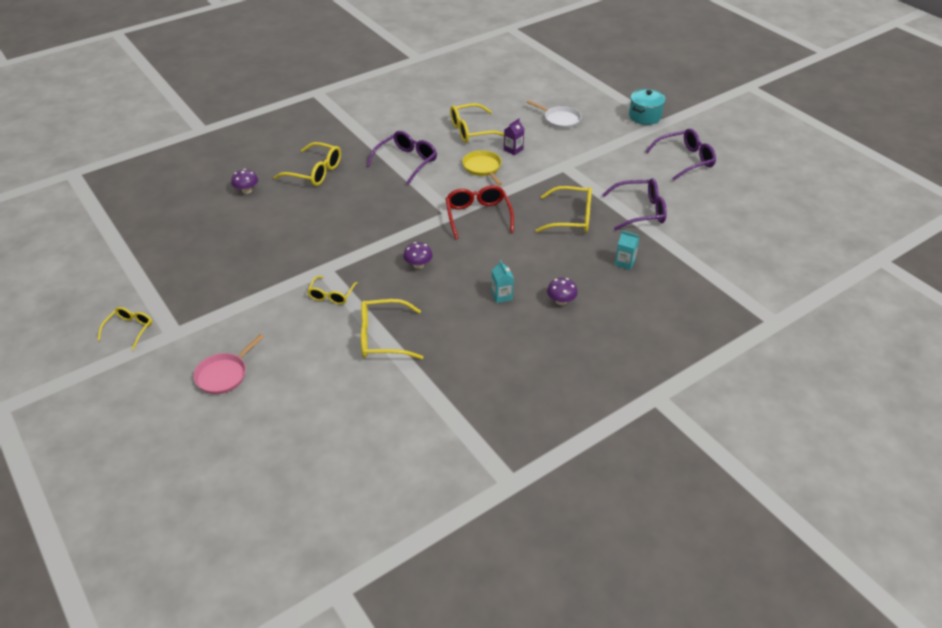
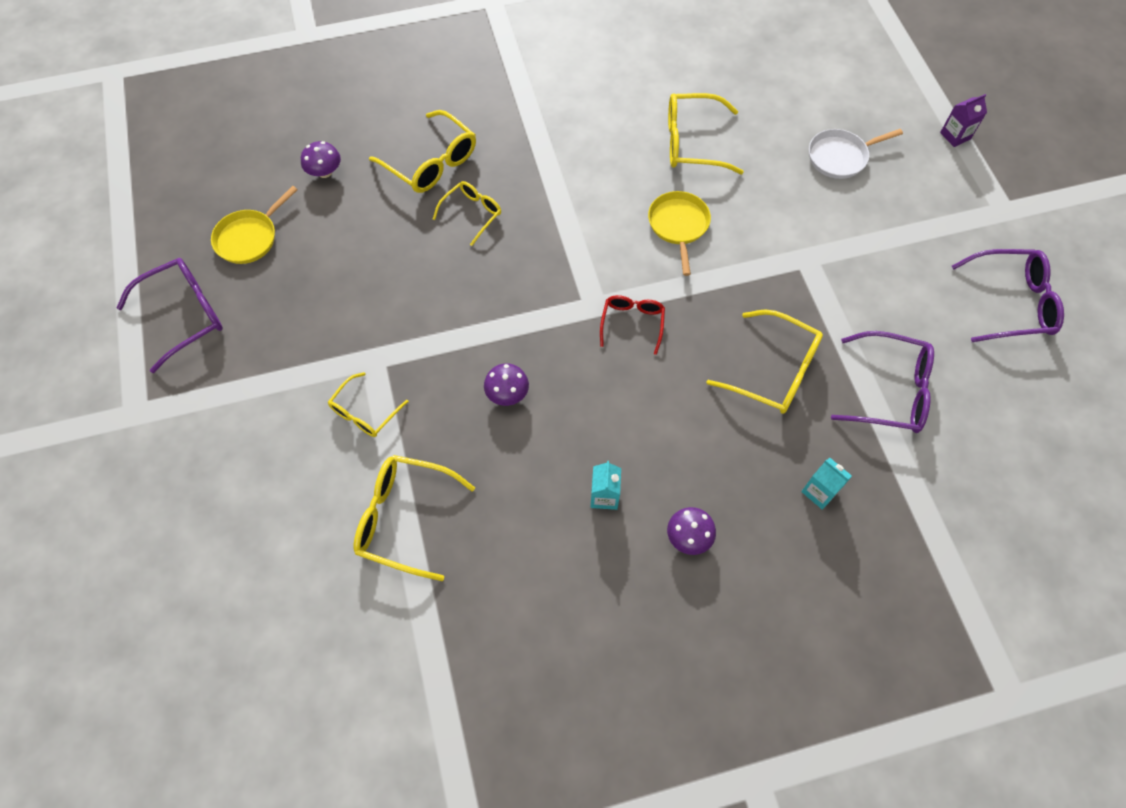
camera: 20 degrees right, 20 degrees up
(129, 330) = (83, 387): yellow glasses -> yellow glasses (472, 214)
(211, 231) = (249, 238): none -> yellow pan
(224, 374) = (171, 512): pink pan -> none
(406, 162) = (569, 180): purple glasses -> purple glasses (184, 316)
(478, 216) = (632, 324): red glasses -> red glasses, size x0.62
(513, 150) = (740, 201): purple carton -> purple carton (955, 136)
(560, 119) = (840, 157): white pan -> white pan turned 105 degrees clockwise
(645, 116) = (983, 188): turquoise pot -> none

